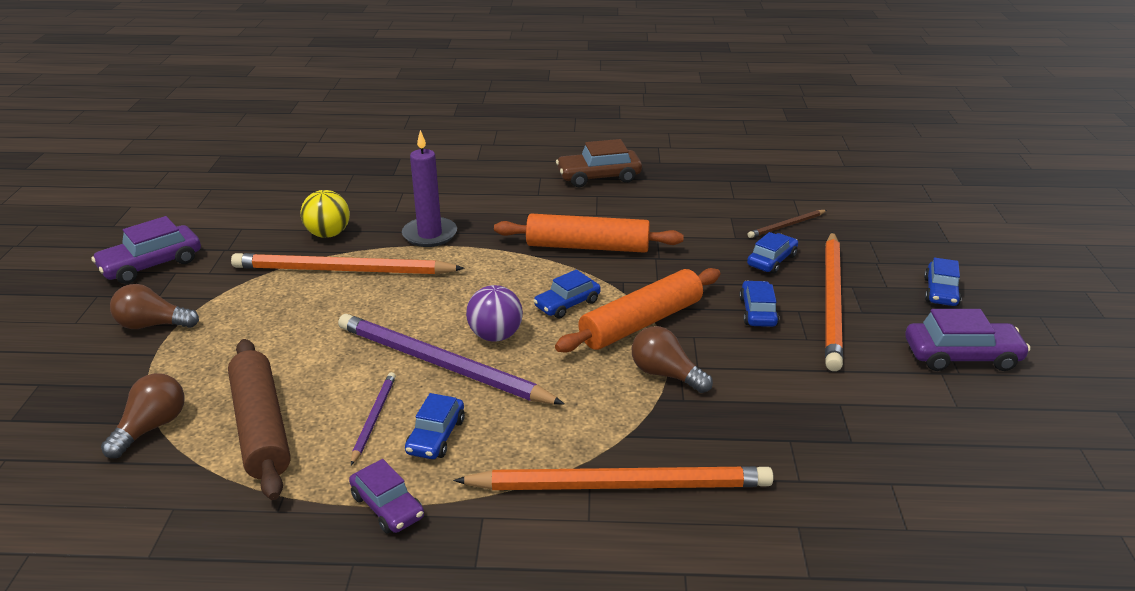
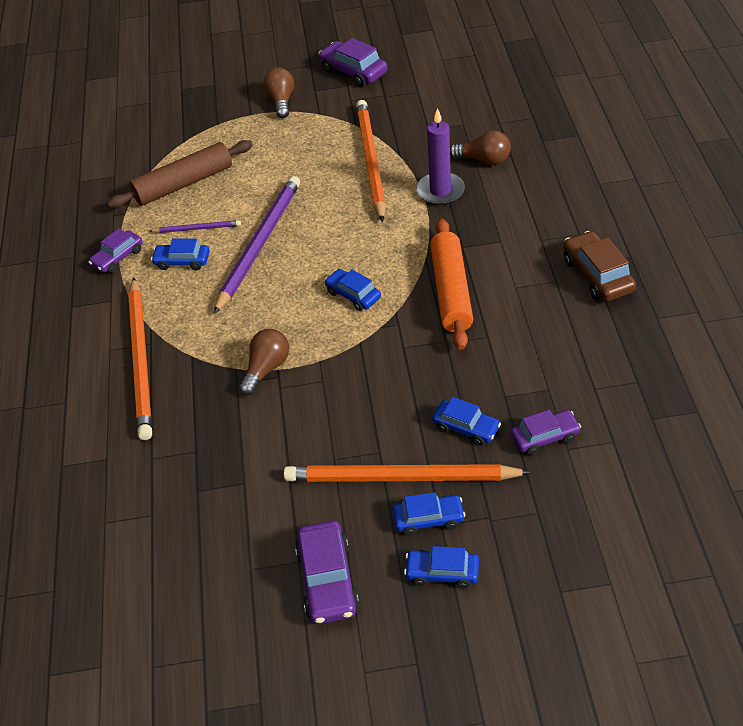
camera: 85 degrees right, 15 degrees up
(152, 427) = (179, 142): brown light bulb -> brown light bulb (484, 160)
(328, 234) = (422, 137): yellow ball -> none
(495, 336) = (300, 263): purple ball -> none
(641, 323) = (335, 345): orange rolling pin -> none
(758, 312) = (369, 421): blue car -> blue car (428, 519)
(786, 226) = (545, 437): brown pencil -> purple car

